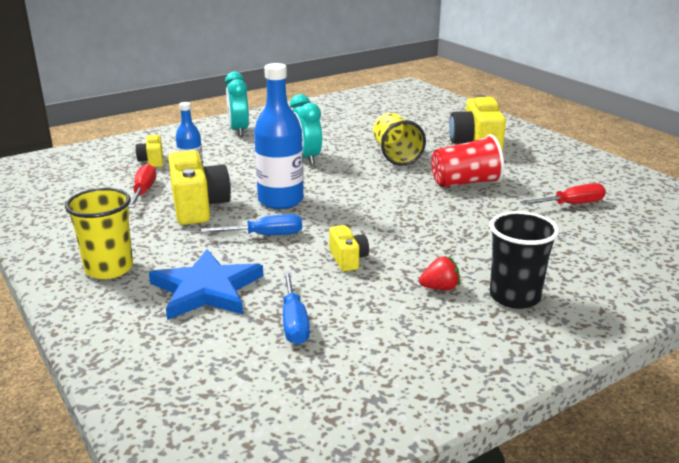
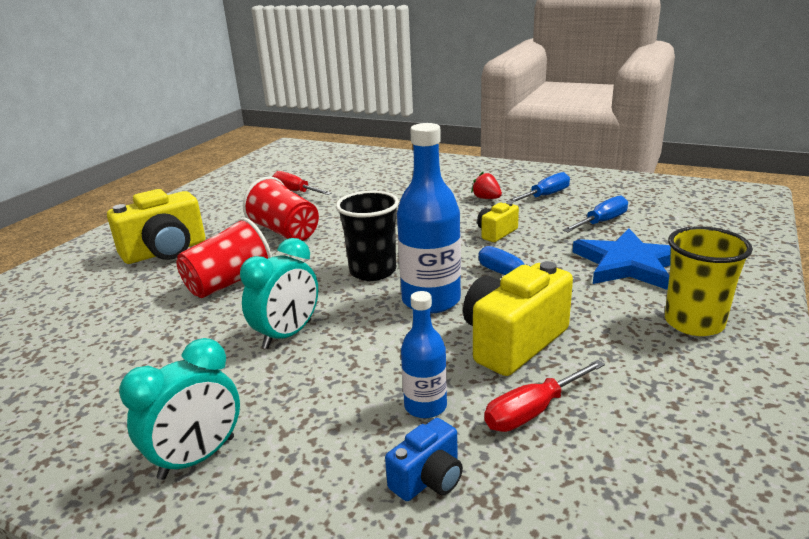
camera: 120 degrees left, 0 degrees up
(152, 161) = (428, 479): yellow camera -> blue camera
(395, 155) = (229, 283): yellow cup -> red cup
(404, 325) = (545, 196): none -> blue screwdriver
(514, 297) = (464, 181): black cup -> black cup (373, 271)

